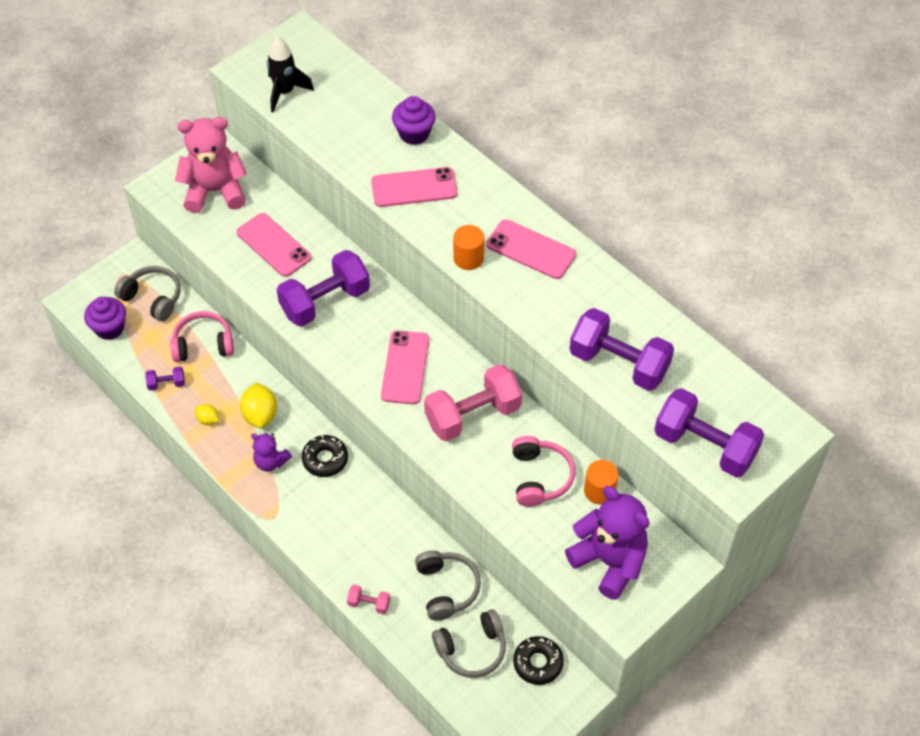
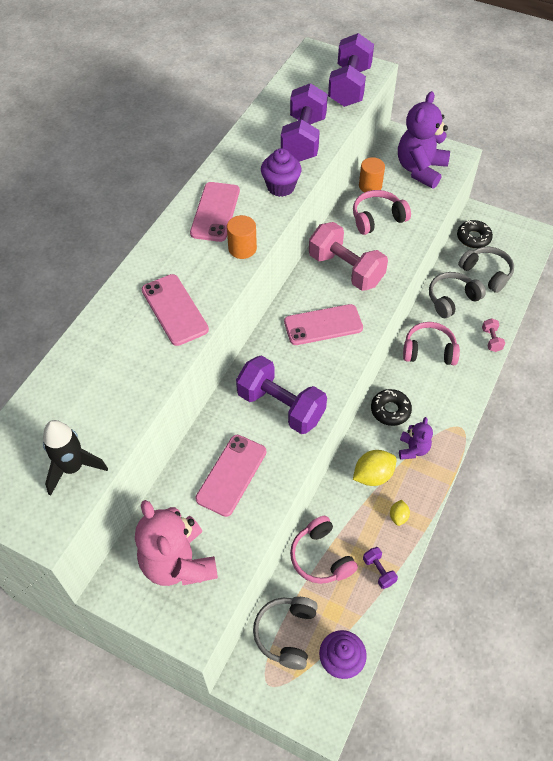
camera: 110 degrees left, 0 degrees up
(383, 529) = (429, 351): none -> pink headphones
(414, 134) = (103, 330): purple cupcake -> purple cupcake (281, 187)

